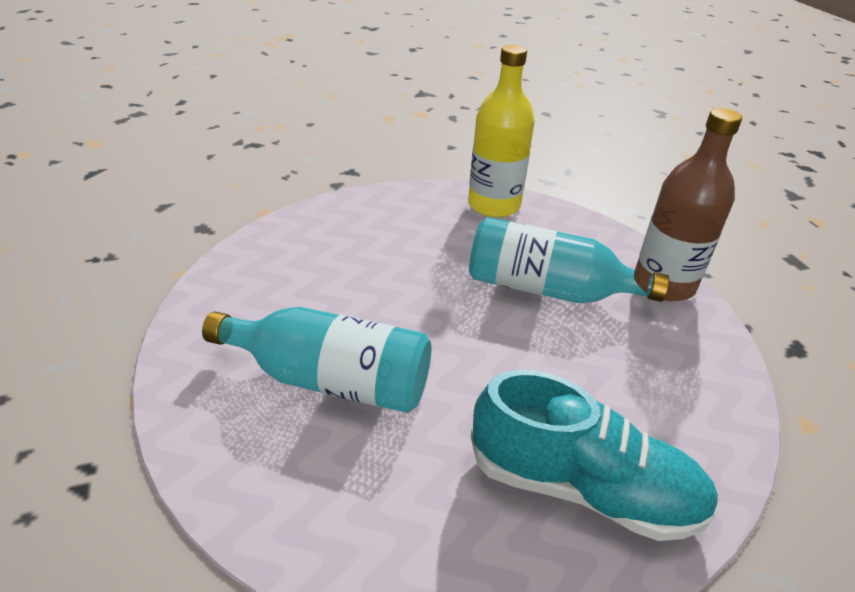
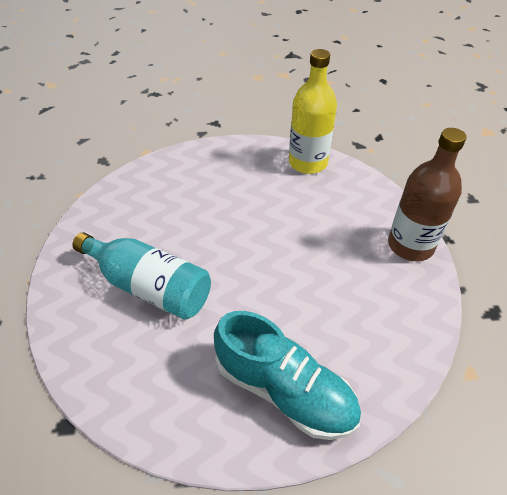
camera: 15 degrees right, 10 degrees up
(548, 289) = (320, 238): turquoise bottle -> none

